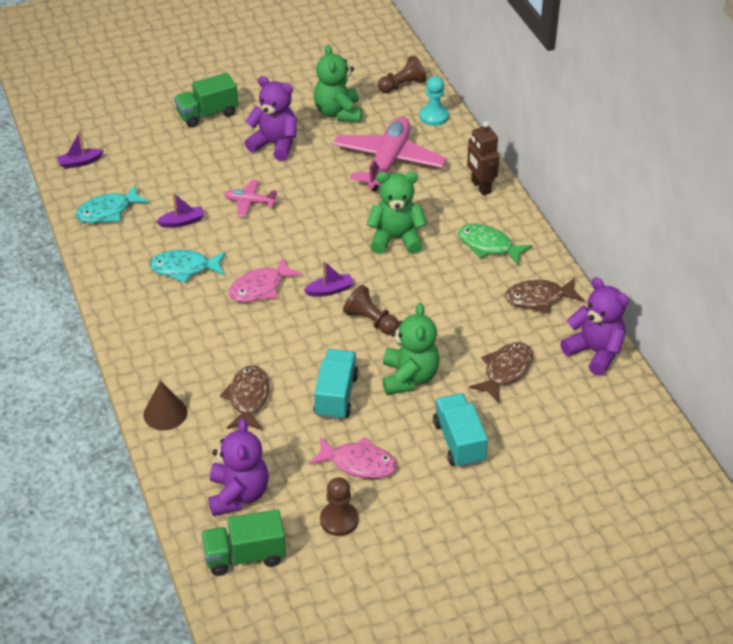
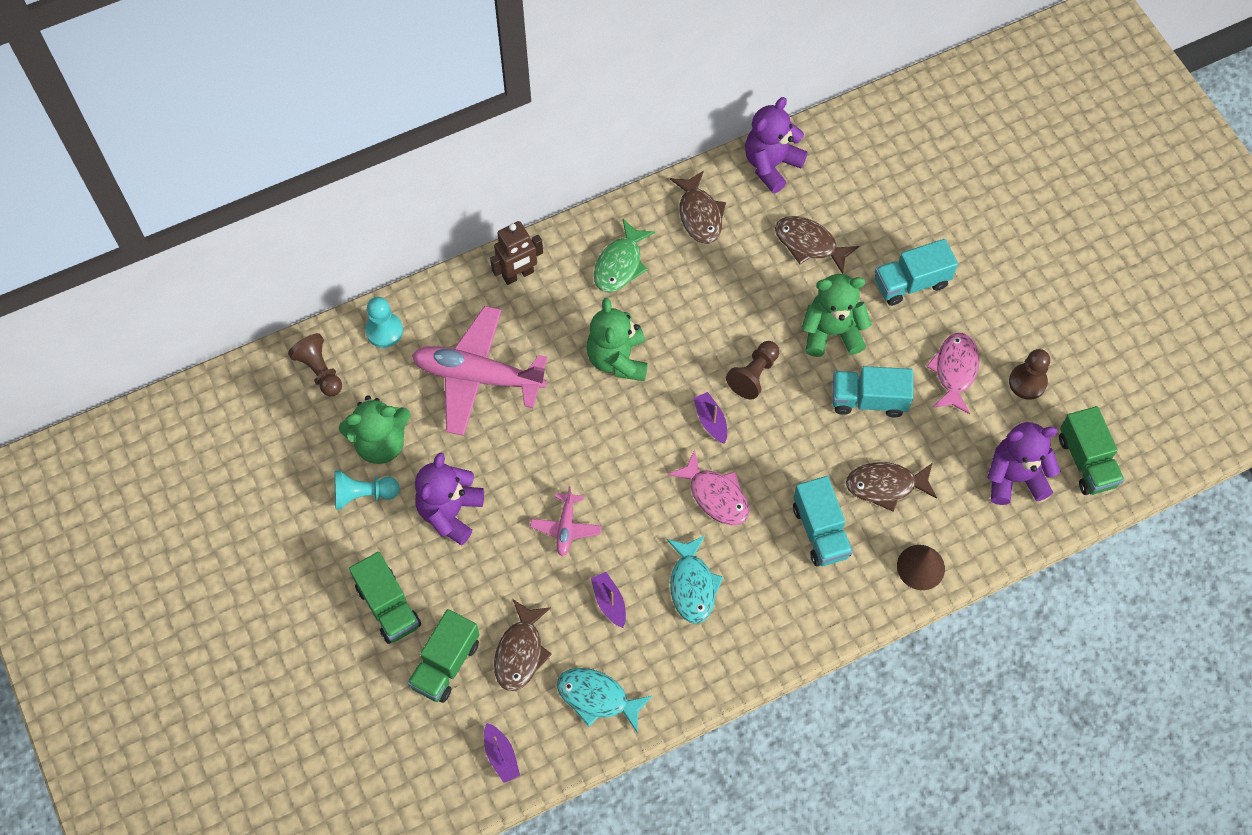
camera: 95 degrees left, 20 degrees up
(108, 211) = (597, 698): turquoise fish -> turquoise fish turned 150 degrees clockwise
(155, 175) = (520, 652): none -> brown fish
(156, 139) = (445, 664): none -> green truck
(214, 350) = (820, 531): none -> turquoise truck
(297, 104) = (363, 494): none -> turquoise pawn

